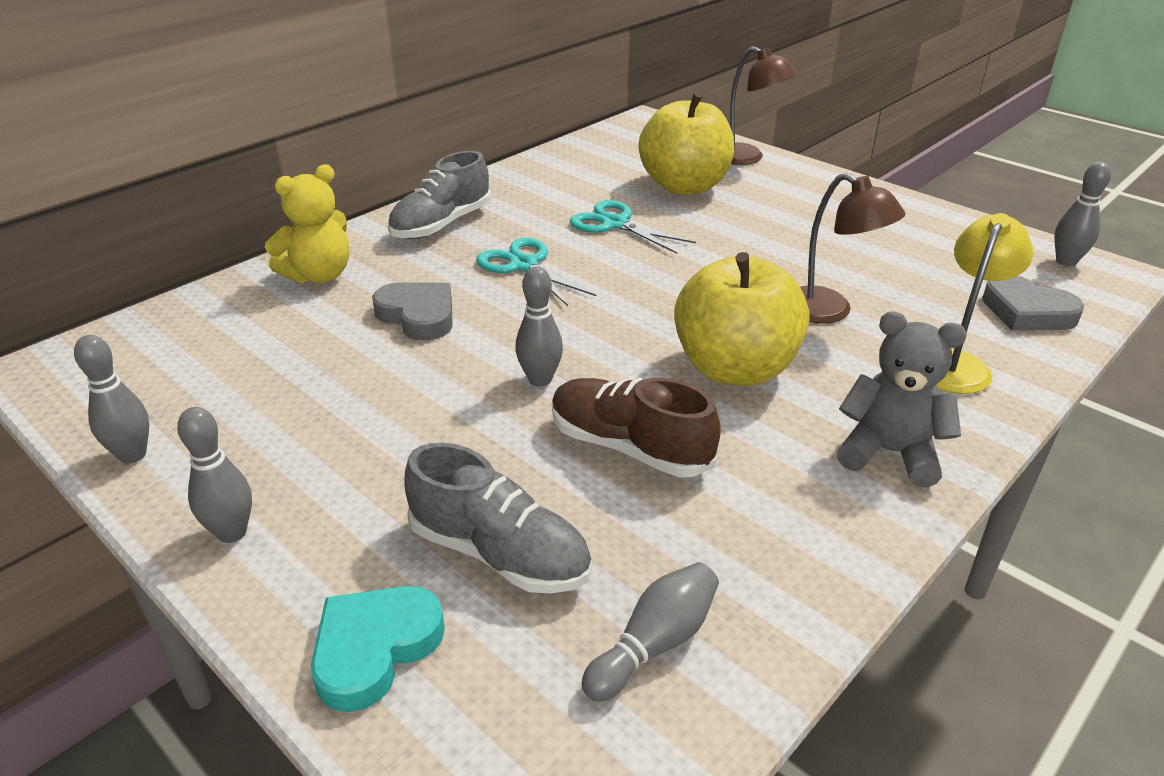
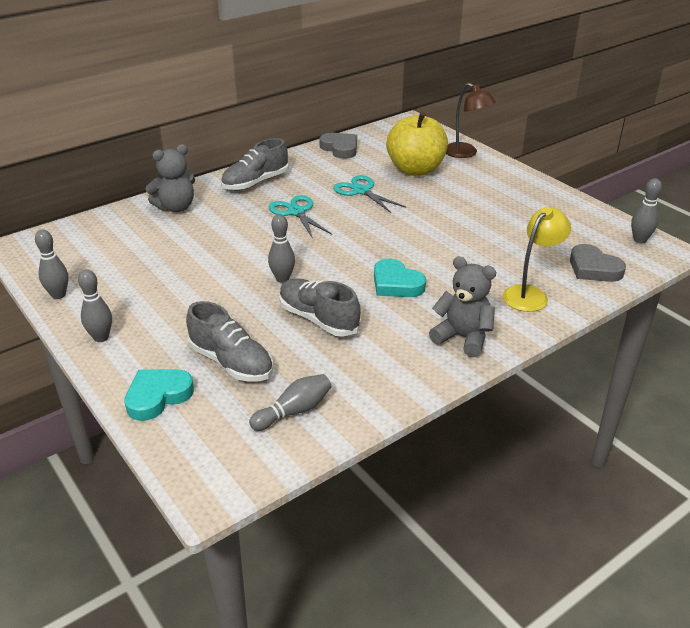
camera: 10 degrees right, 0 degrees up
(319, 275) = (176, 207): yellow teddy bear -> grey teddy bear
(418, 315) = (225, 236): grey heart -> grey heart (340, 148)
(629, 447) = (318, 319): brown shoe -> grey shoe
(734, 368) = (396, 284): yellow apple -> turquoise heart
(829, 311) = (469, 257): brown lamp -> none

